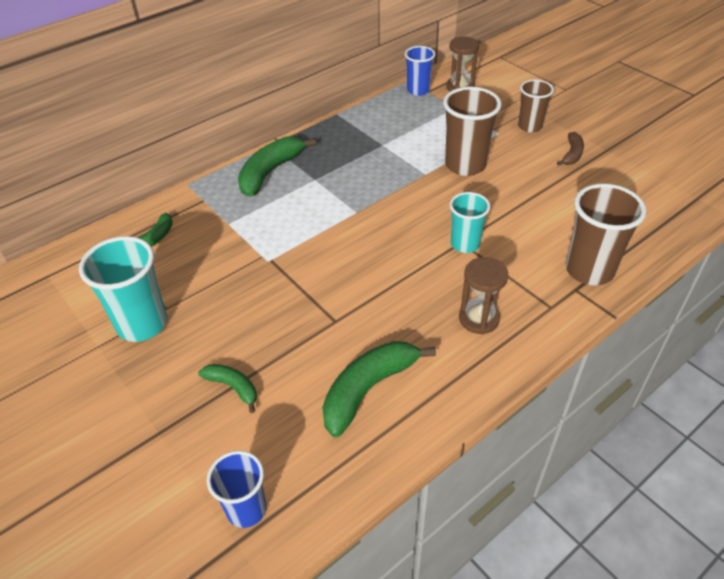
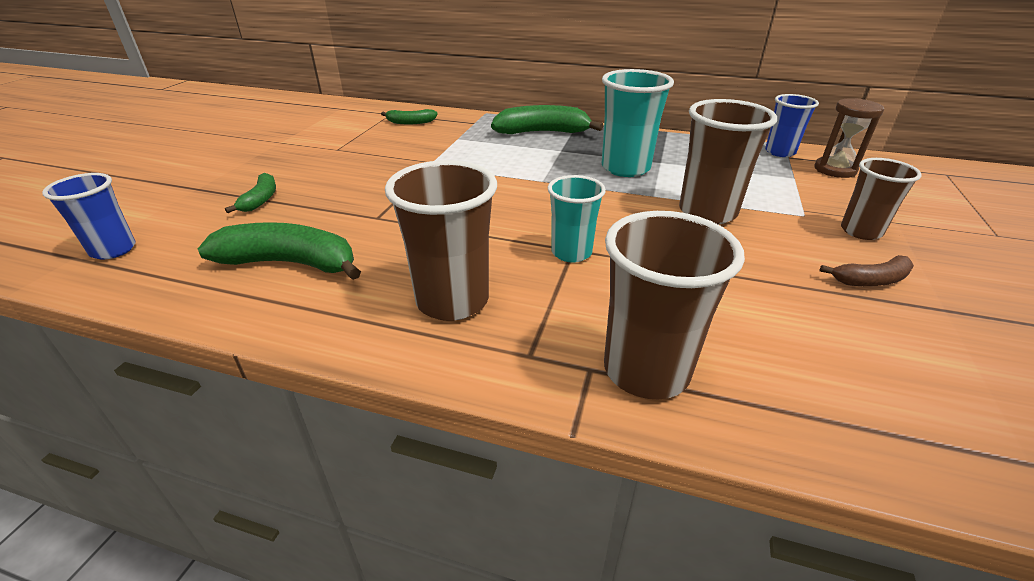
camera: 55 degrees right, 10 degrees down
(142, 324) = (312, 147): turquoise cup -> turquoise cup (625, 168)
(479, 319) = (452, 301): brown hourglass -> brown cup

